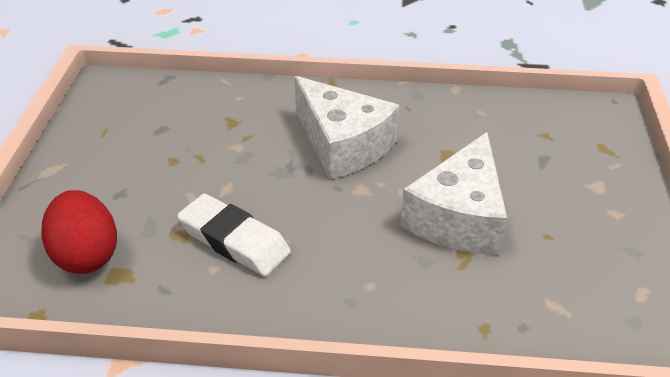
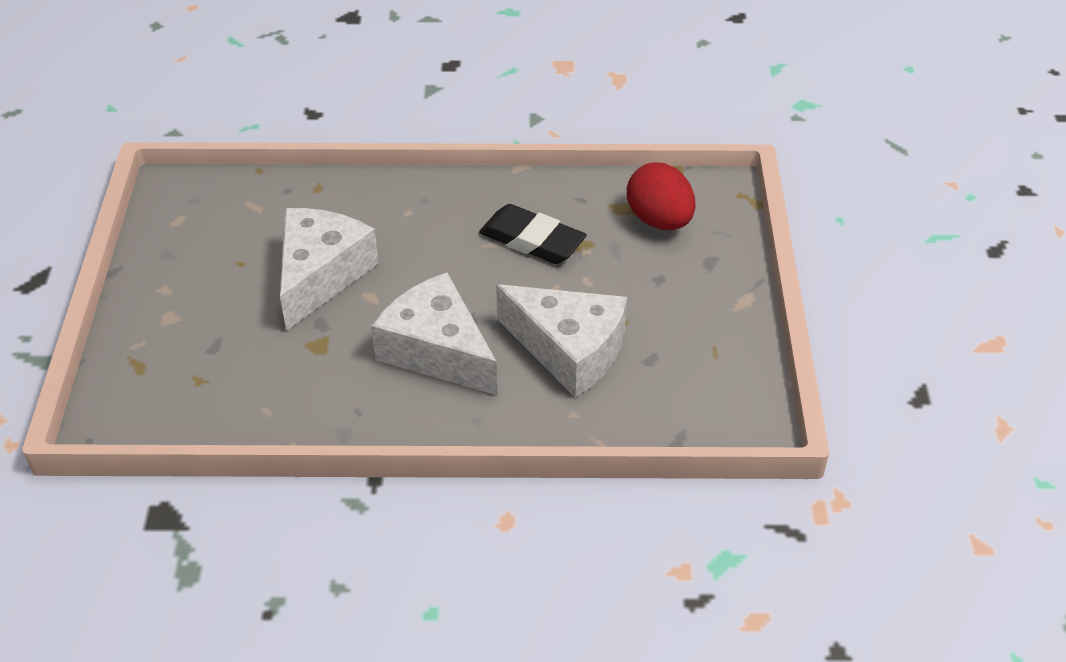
camera: 175 degrees right, 5 degrees up
(228, 138) = (569, 350): none -> white cheese
(234, 240) = (532, 240): white eraser -> black eraser

